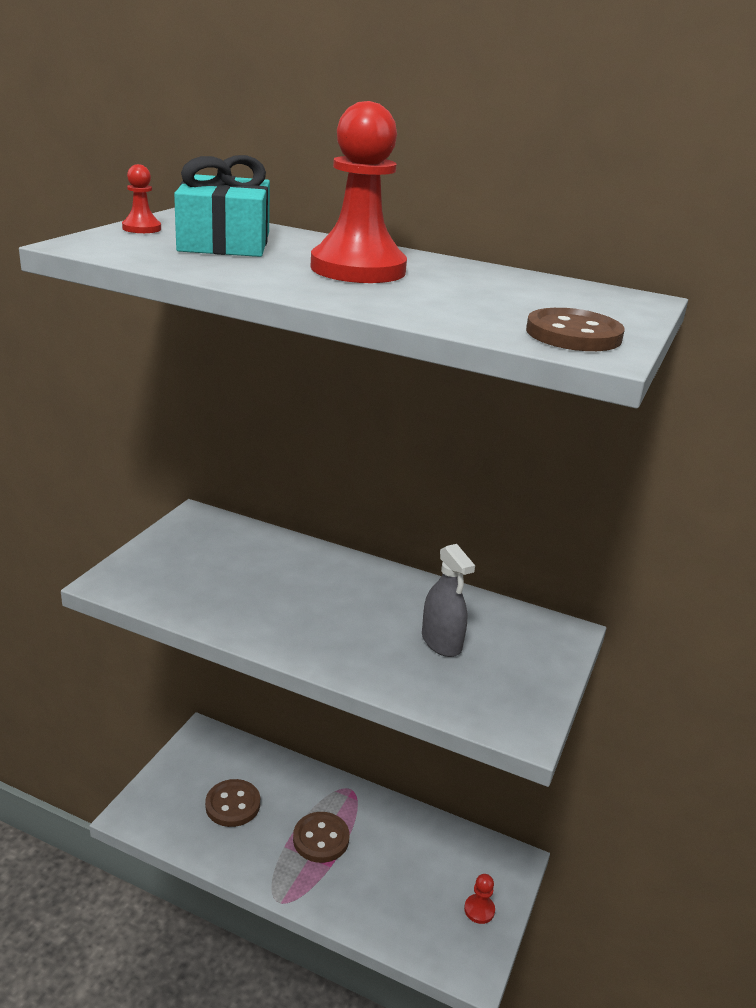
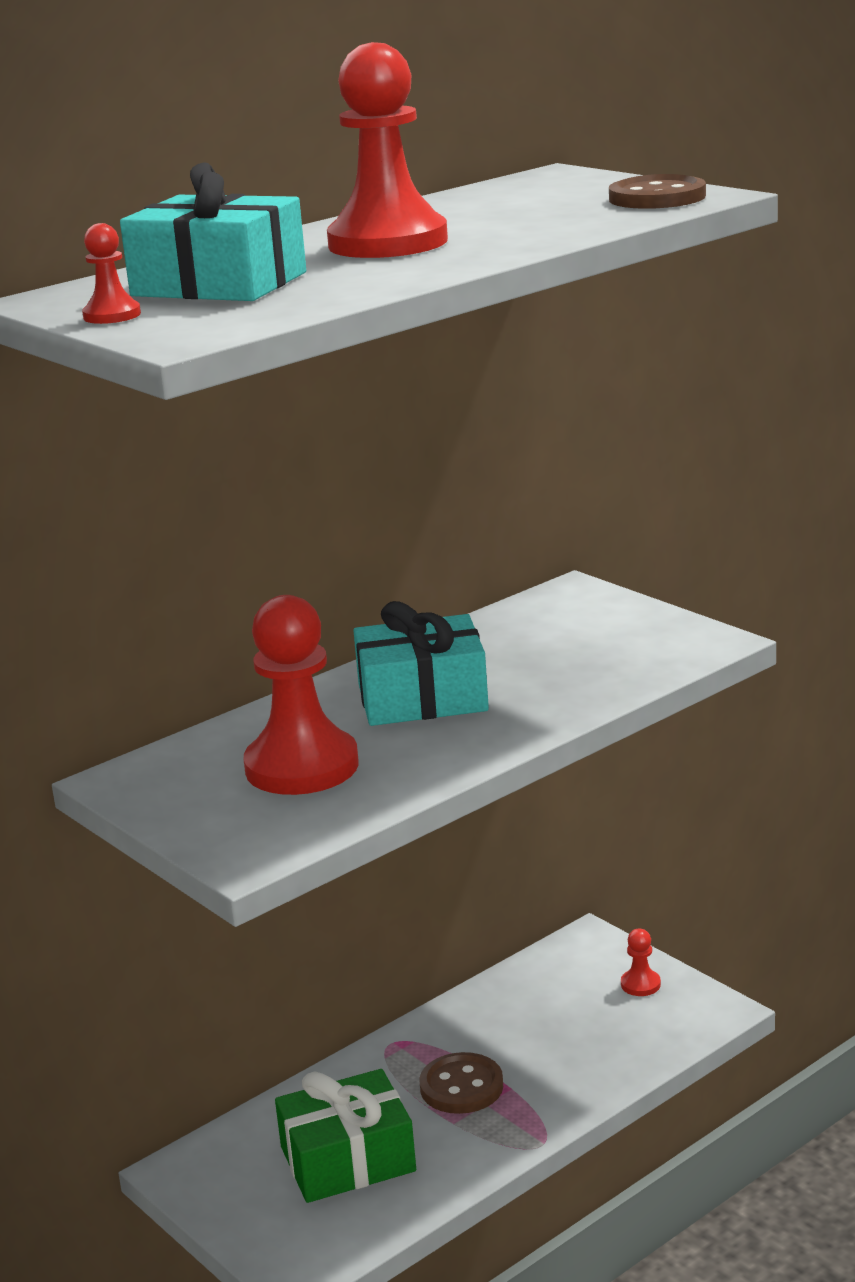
camera: 60 degrees left, 5 degrees down
(231, 575) = (302, 766): none -> red pawn
(233, 805) = (348, 1159): brown button -> green gift
(347, 601) = (422, 698): none -> turquoise gift
(441, 642) = (544, 656): grey spray bottle -> none

